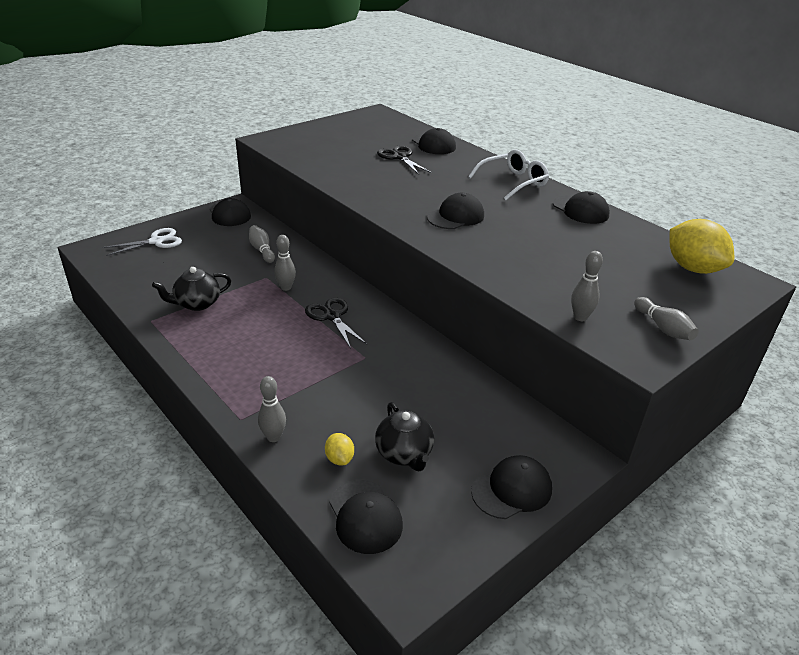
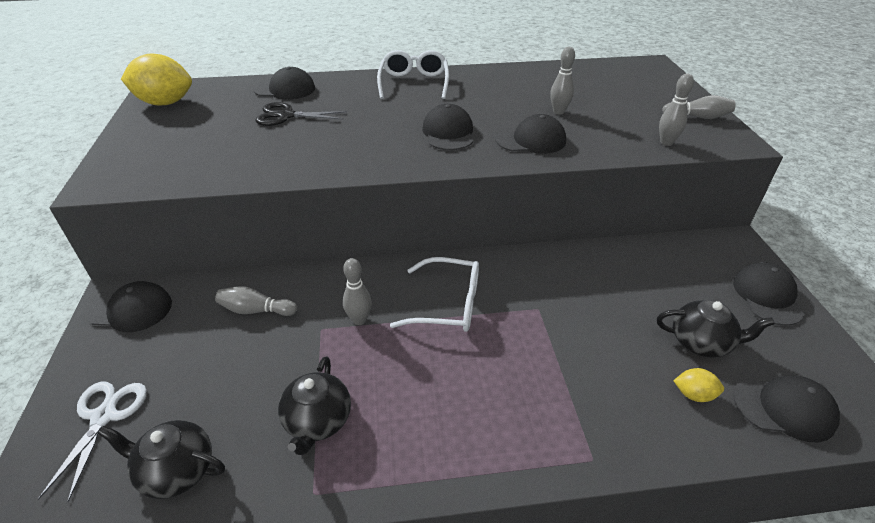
camera: 55 degrees left, 5 degrees up
(139, 275) = (177, 471): none -> black teapot
(273, 437) = (638, 439): grey bowling pin -> grey bowling pin (558, 112)
(332, 316) = (448, 304): black scissors -> white glasses
(580, 210) = (495, 76): black cap -> black cap (530, 140)
(692, 268) = (620, 74): yellow lemon -> yellow lemon (165, 103)

